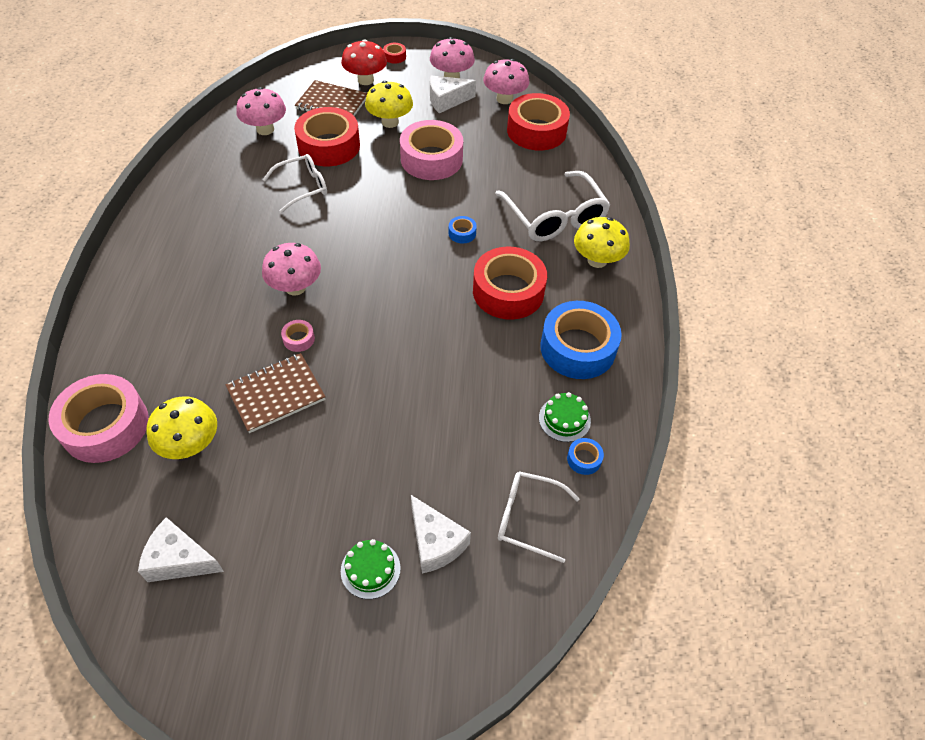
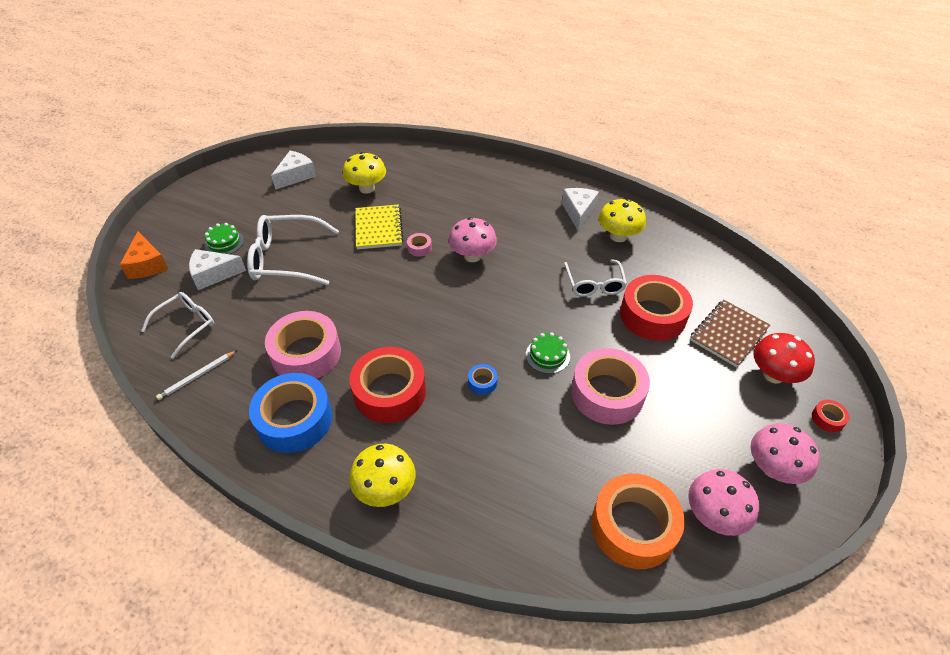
camera: 115 degrees right, 5 degrees down
(105, 426) = (404, 160): pink tape -> pink tape (306, 353)
(265, 129) = (690, 276): pink mushroom -> none
(276, 394) = (378, 228): brown notebook -> yellow notebook
(390, 122) = (684, 375): yellow mushroom -> yellow mushroom (618, 236)
(446, 100) = (719, 445): white cheese -> white cheese (578, 212)
(456, 650) = (147, 265): none -> orange cheese
(536, 131) = (633, 526): red tape -> orange tape
(555, 217) = (468, 477): white glasses -> white glasses (286, 259)
(564, 419) = (238, 379): green cake -> green cake (547, 355)
(584, 459) = (197, 376): blue tape -> white pencil

